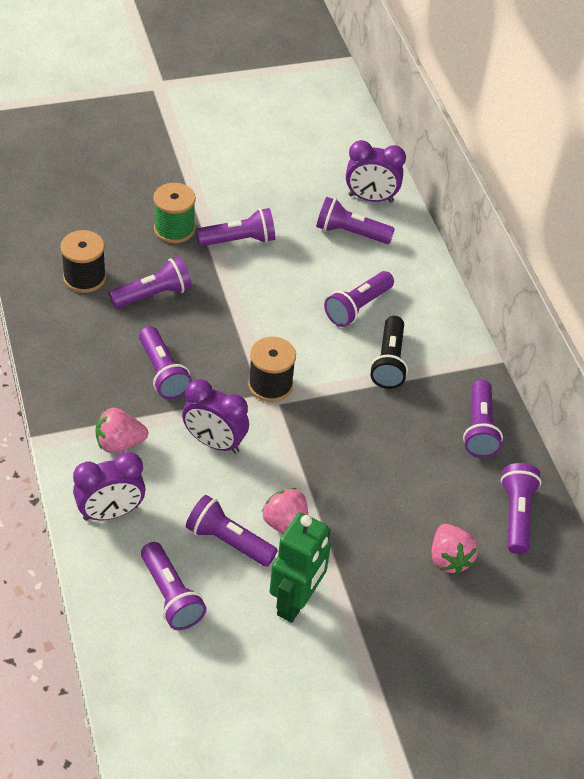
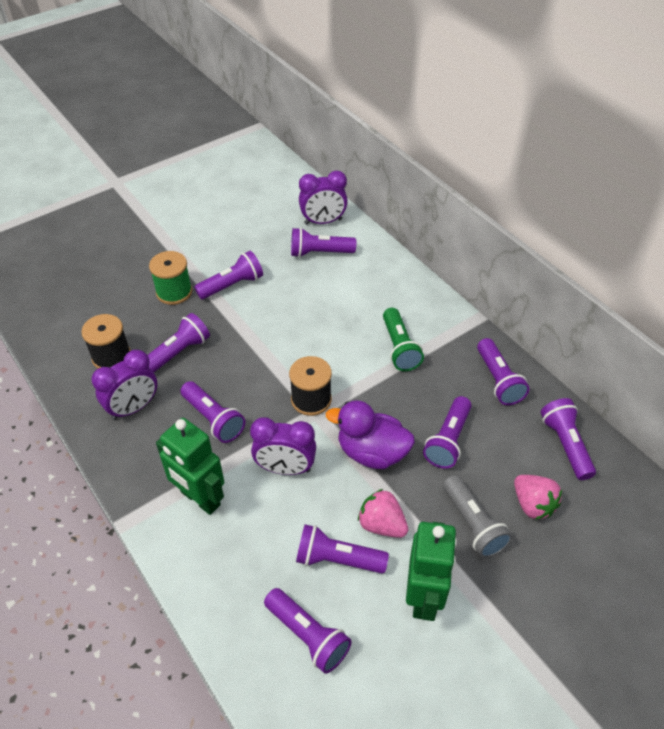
camera: 15 degrees left, 0 degrees up
(110, 512) = (218, 571): purple clock -> purple clock (133, 408)
(119, 443) = (200, 499): pink strawberry -> green robot
(308, 456) = (372, 452): none -> purple duck
(357, 307) = (353, 310): purple flashlight -> purple flashlight (448, 440)
(378, 556) = (473, 524): none -> grey flashlight
(389, 362) = (399, 348): black flashlight -> green flashlight

